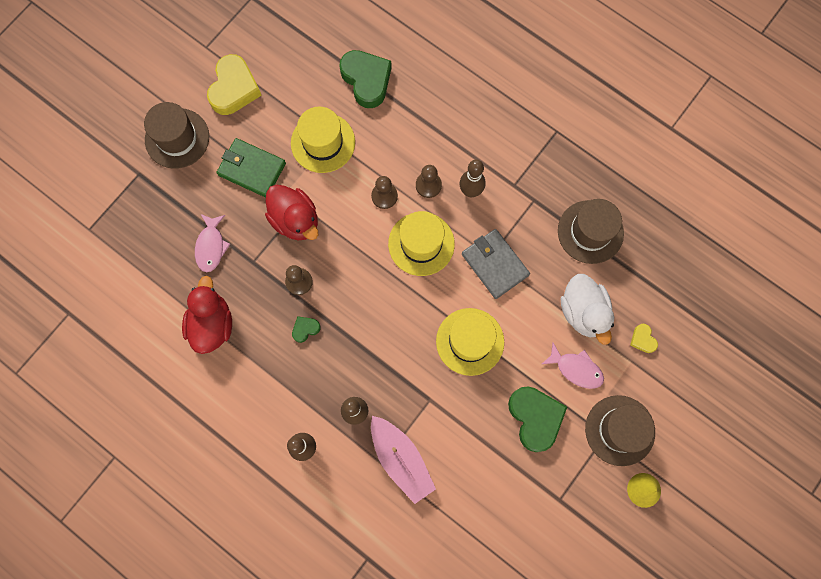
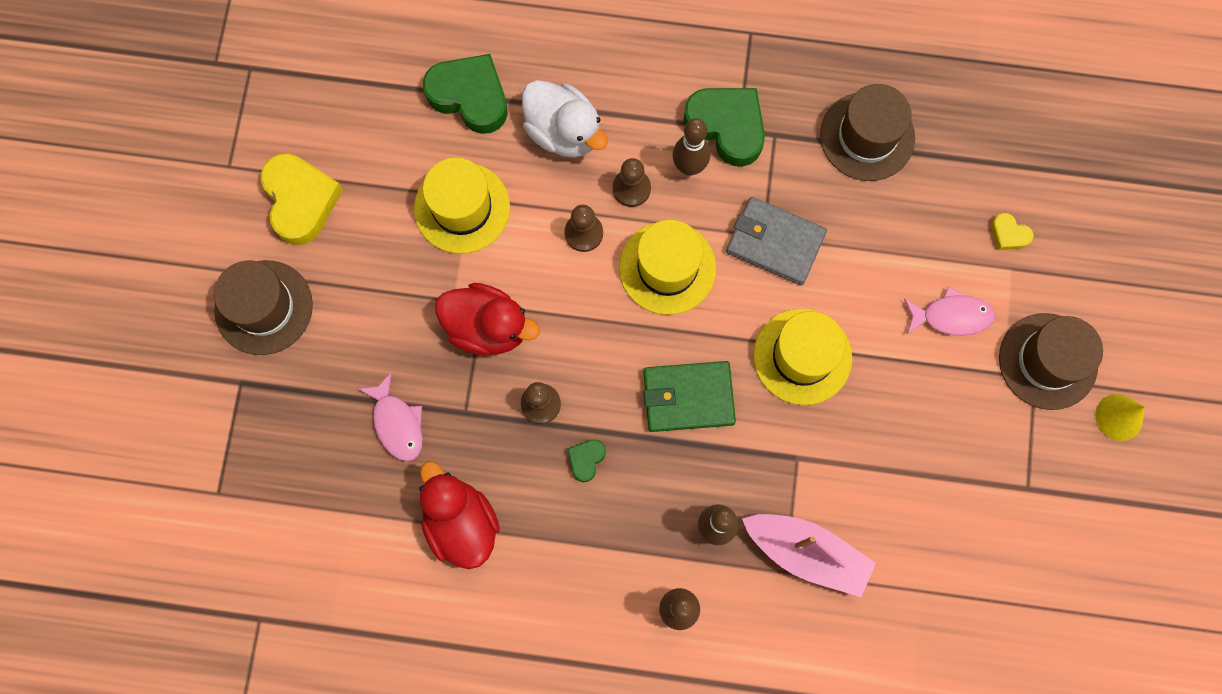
camera: 30 degrees left, 0 degrees up
(252, 169) = (389, 293): green wallet -> green wallet (688, 397)
(535, 418) = (938, 405): green heart -> green heart (727, 127)
(583, 312) = (918, 241): white duck -> white duck (564, 132)

